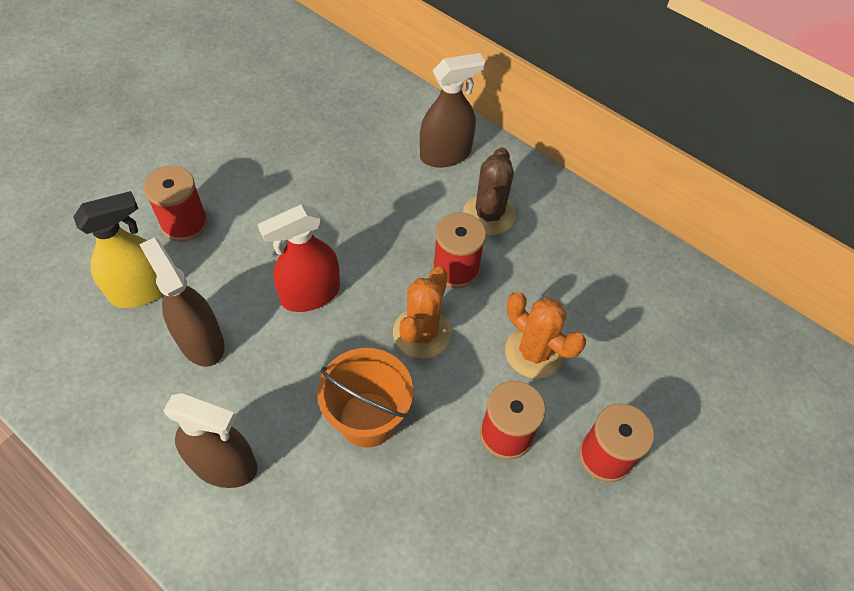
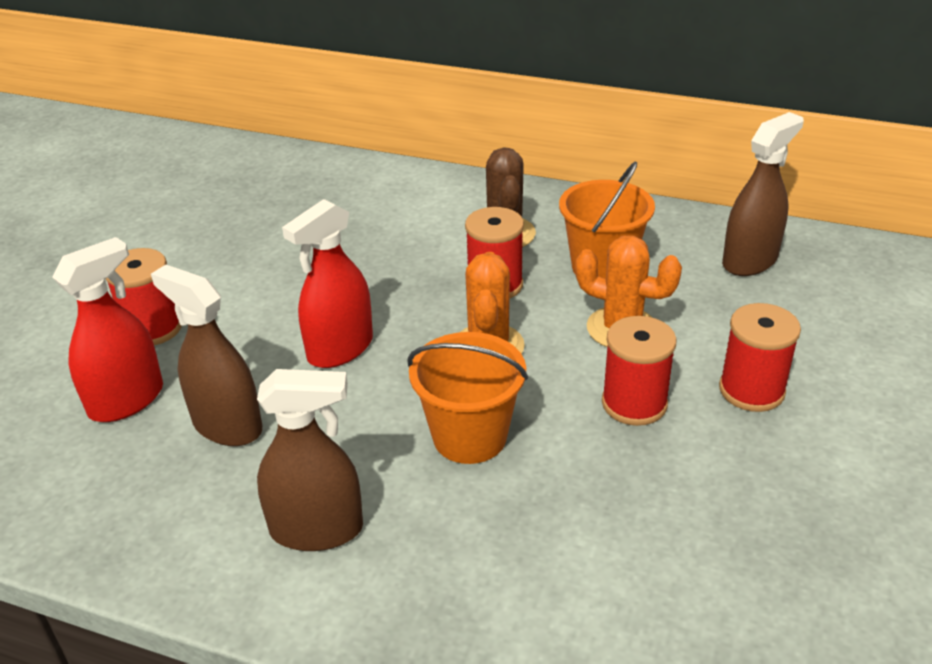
camera: 15 degrees left, 20 degrees down
(141, 290) = (126, 400): yellow spray bottle -> red spray bottle
(445, 154) = (429, 199): brown spray bottle -> brown spray bottle (749, 261)
(550, 279) = (602, 267): none -> orange bucket

